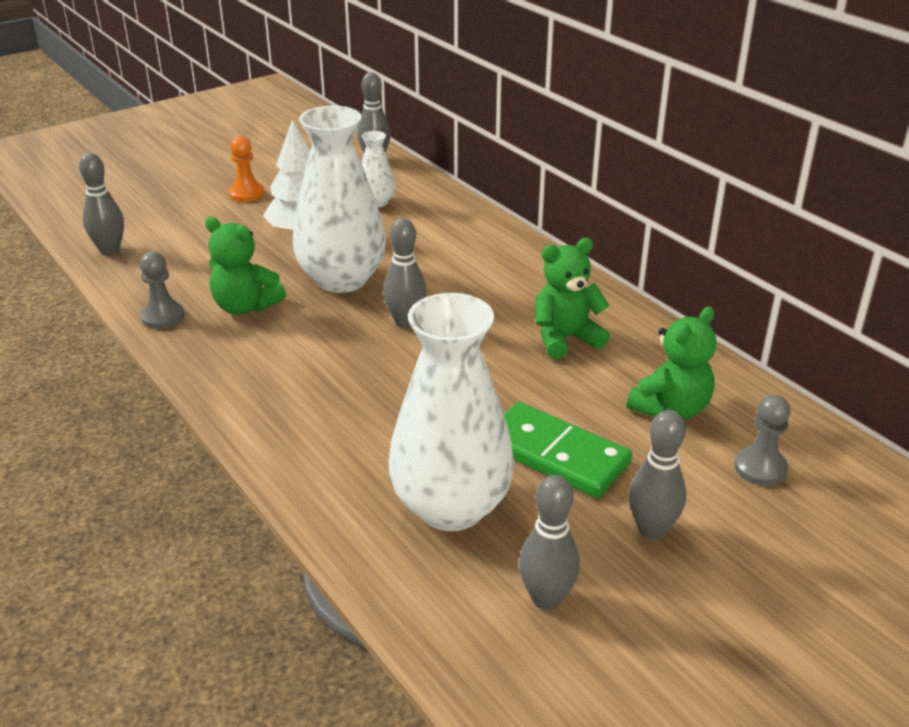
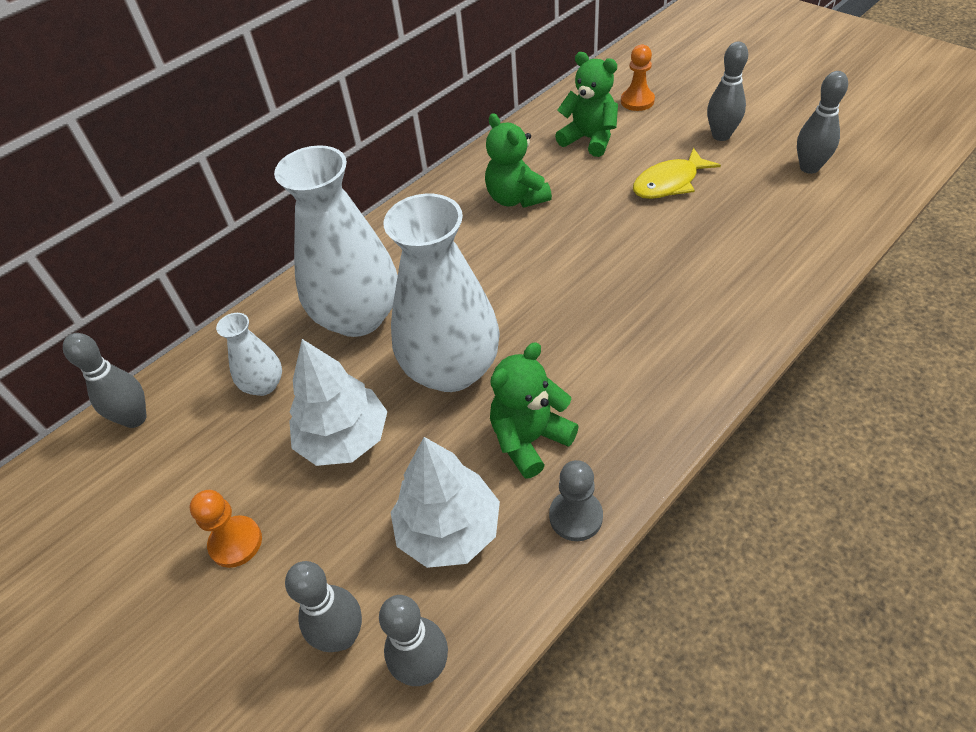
camera: 95 degrees left, 15 degrees up
(195, 266) = (449, 530): none -> white tree
(245, 306) = (529, 440): green teddy bear -> green teddy bear turned 150 degrees counterclockwise
(405, 322) = (521, 299): grey bowling pin -> grey bowling pin (342, 636)
(451, 507) = (754, 222): white vase -> white vase (358, 317)
(555, 455) = (669, 183): green domino -> yellow fish
(760, 468) = (637, 101): grey pawn -> orange pawn

